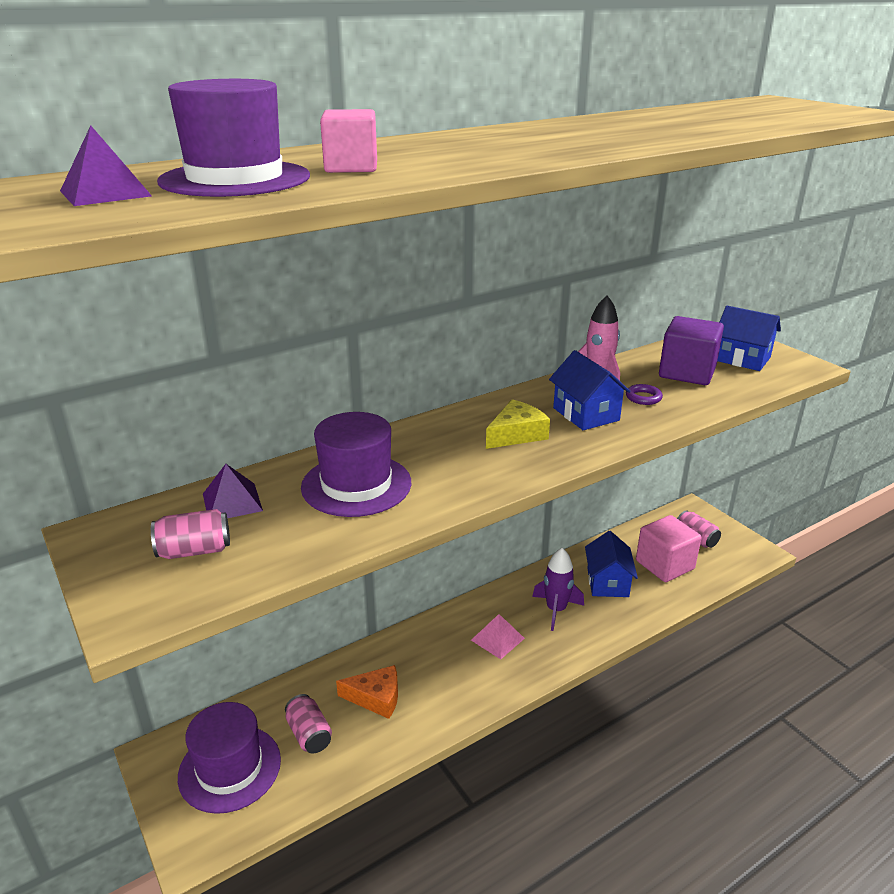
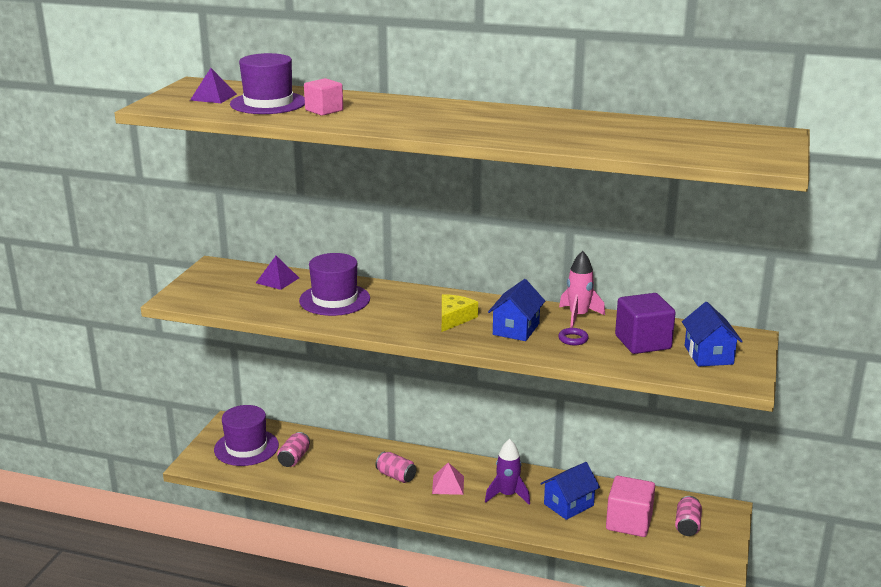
camera: 50 degrees right, 5 degrees down
(194, 551) = (231, 290): pink can -> pink can (396, 476)
(376, 698) = (344, 466): orange cheese -> none
(516, 434) = (454, 318): yellow cheese -> yellow cheese turned 75 degrees counterclockwise

